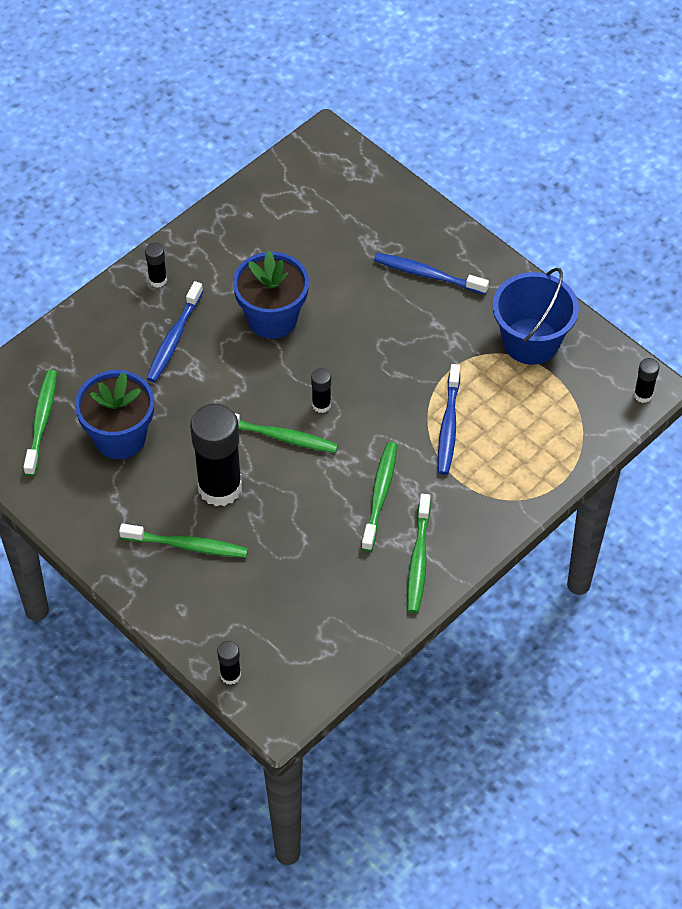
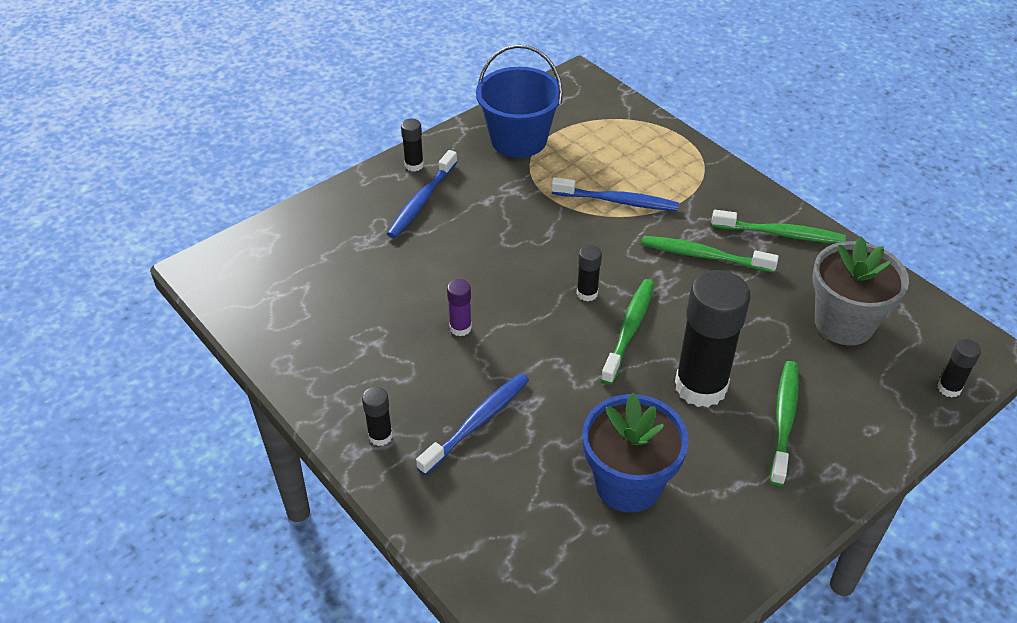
camera: 85 degrees left, 10 degrees down
(41, 421) = (600, 574): green toothbrush -> none
(174, 338) = (477, 422): blue toothbrush -> blue toothbrush turned 75 degrees counterclockwise
(272, 318) = (460, 328): blue flower pot -> purple glue stick
(302, 601) = (844, 323): none -> grey flower pot
(643, 395) = (587, 81): black glue stick -> black glue stick (414, 165)

